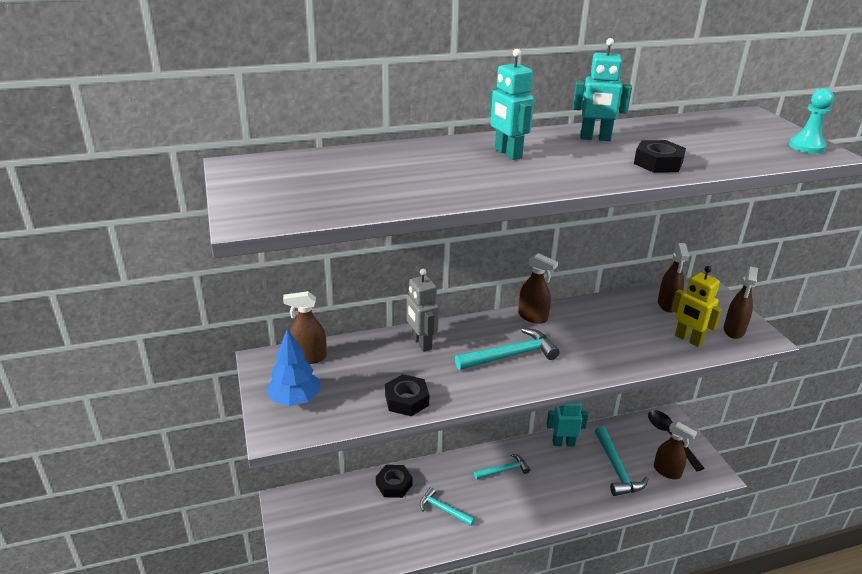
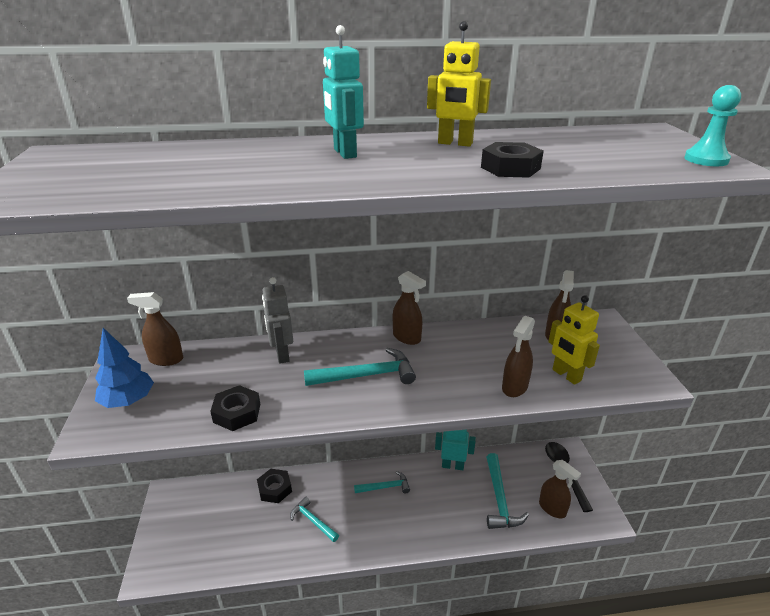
camera: 10 degrees right, 0 degrees up
(595, 138) = (455, 143): turquoise robot -> yellow robot
(734, 330) = (621, 370): brown spray bottle -> brown spray bottle (514, 387)

